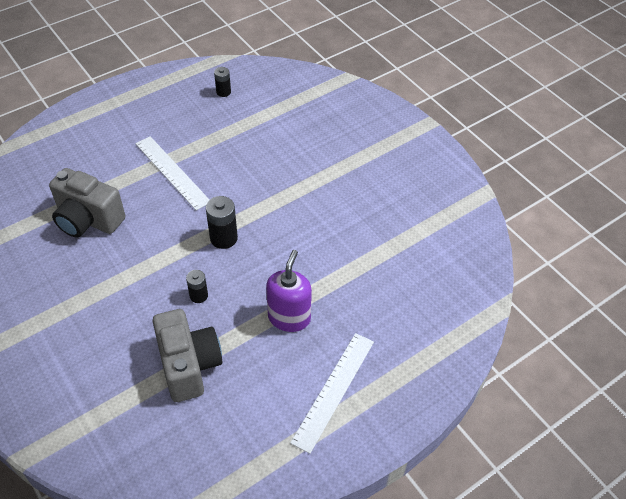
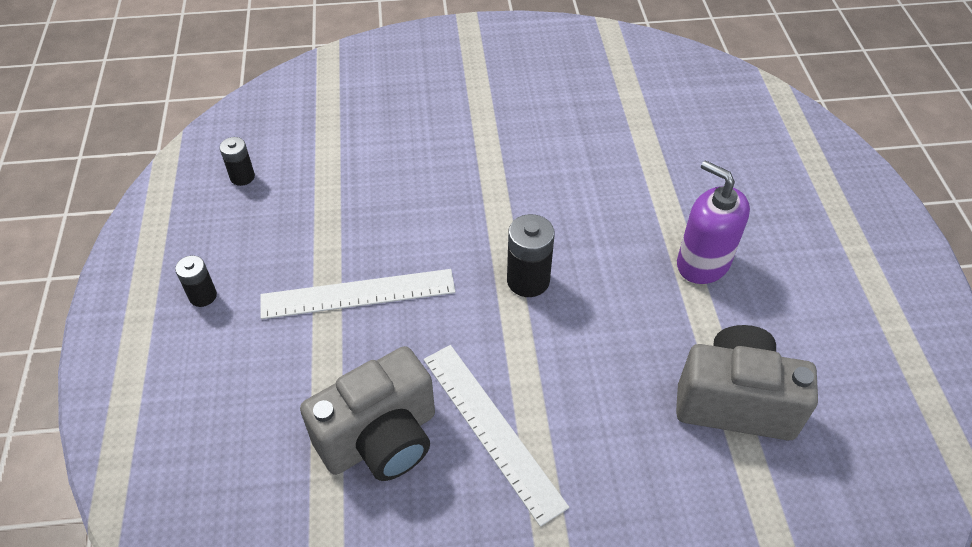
camera: 60 degrees left, 0 degrees up
(198, 295) = (616, 346): black battery -> black battery (203, 296)
(333, 390) = (833, 264): white ruler -> white ruler (492, 429)

